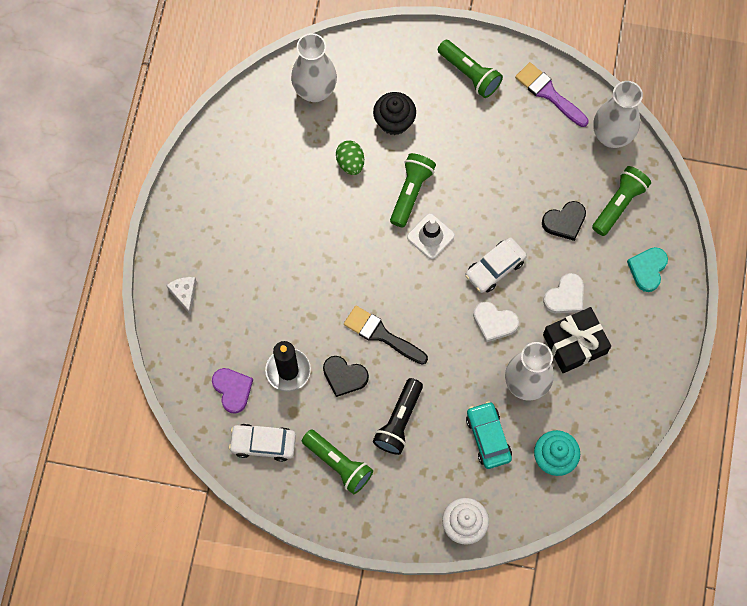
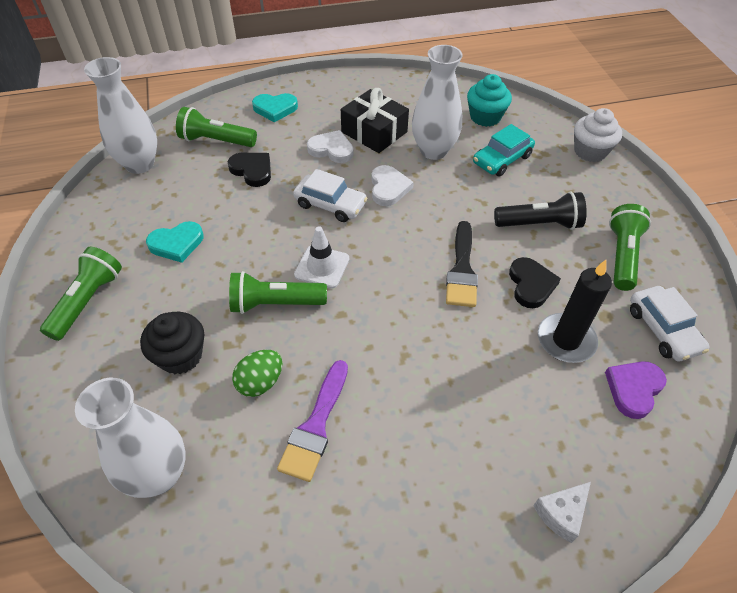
camera: 115 degrees left, 20 degrees down
(501, 143) = (176, 244): none -> turquoise heart
(549, 93) = (99, 223): purple brush -> purple brush (315, 426)

